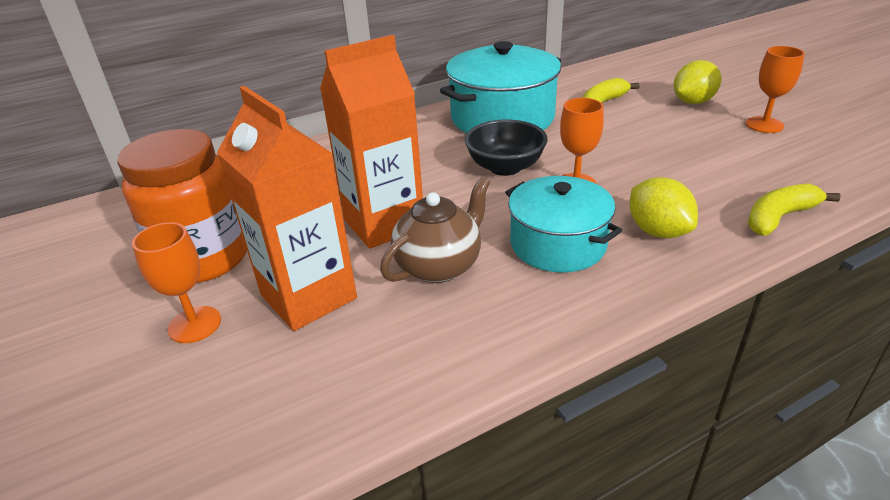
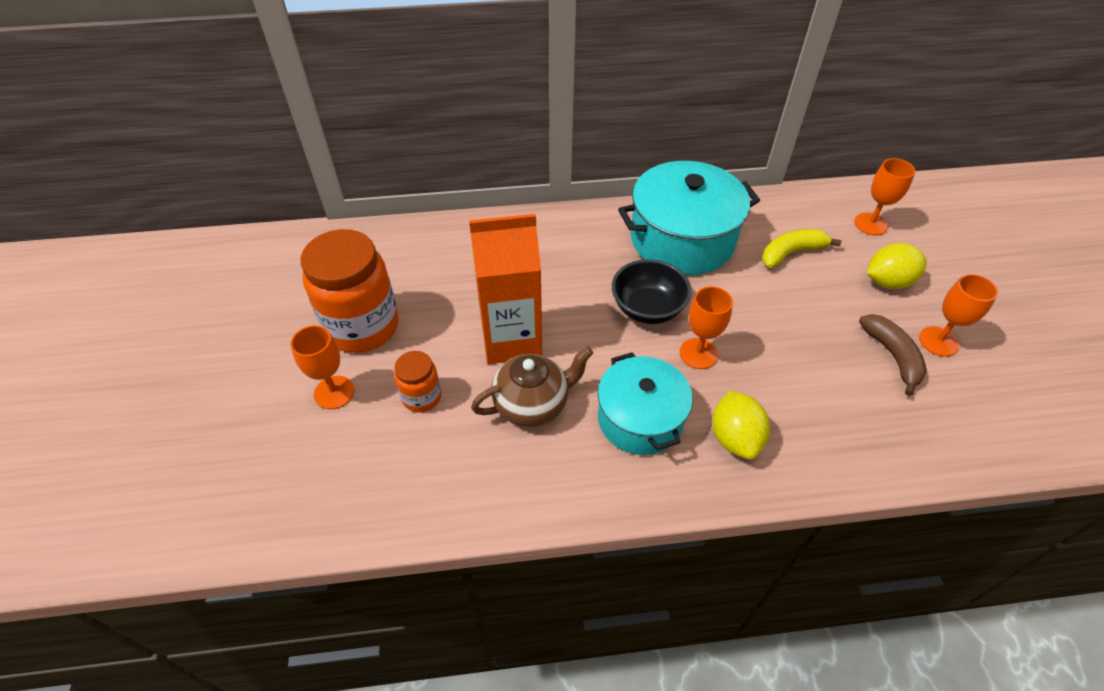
camera: 20 degrees right, 15 degrees up
(308, 296) = (421, 397): orange carton -> orange jar
(649, 74) = (871, 224): none -> orange goblet
(738, 142) = (892, 356): none -> brown banana
(779, 217) = (858, 465): yellow banana -> none

